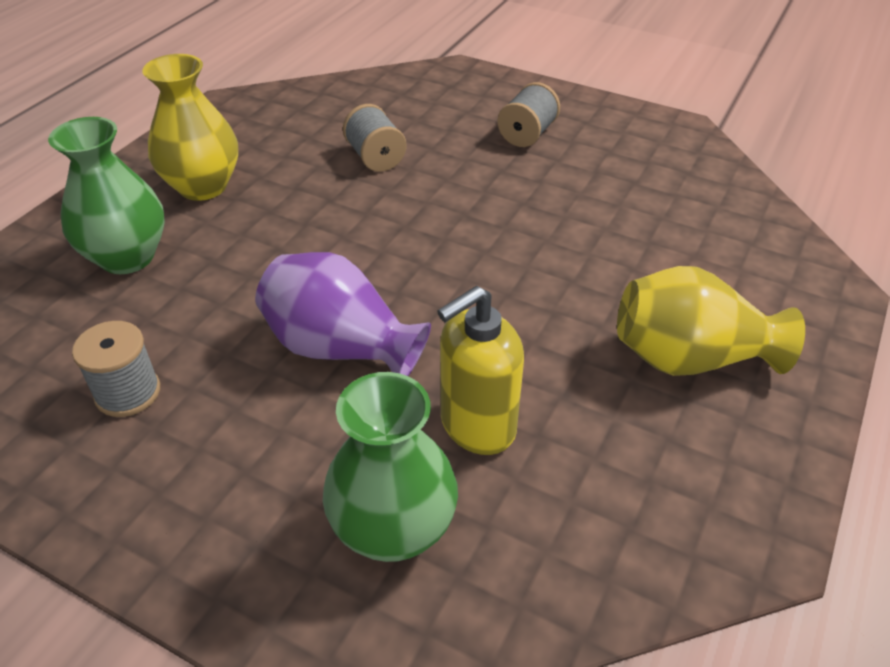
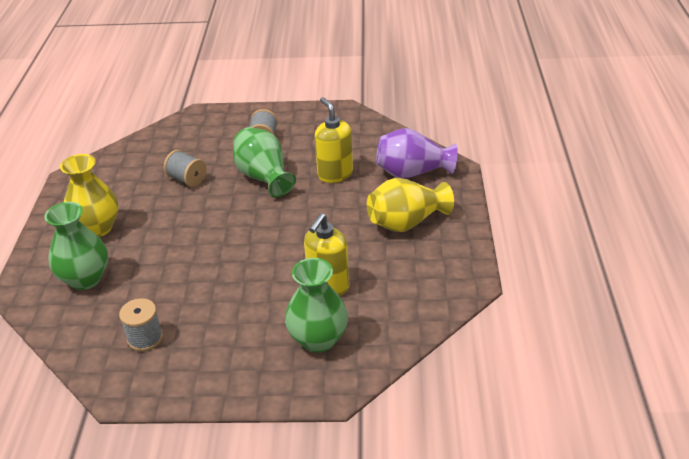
camera: 25 degrees left, 5 degrees down
(340, 348) = (239, 278): purple vase -> purple vase (412, 173)
(490, 192) = (264, 177): none -> green vase
(608, 225) = (335, 174): none -> yellow soap dispenser

